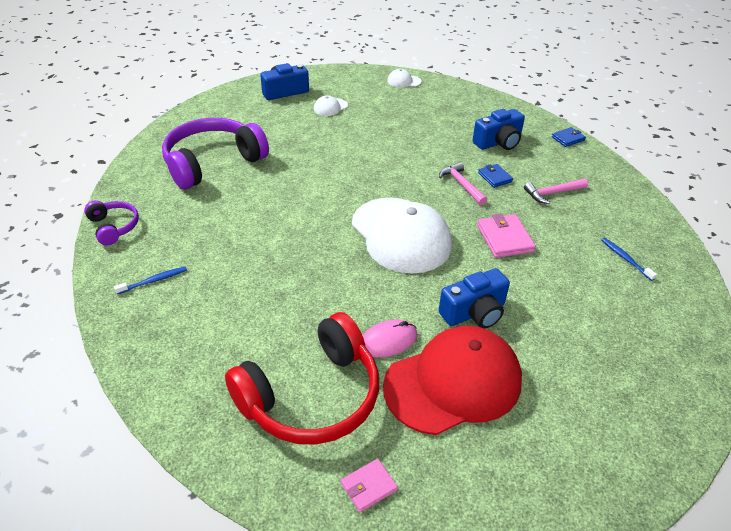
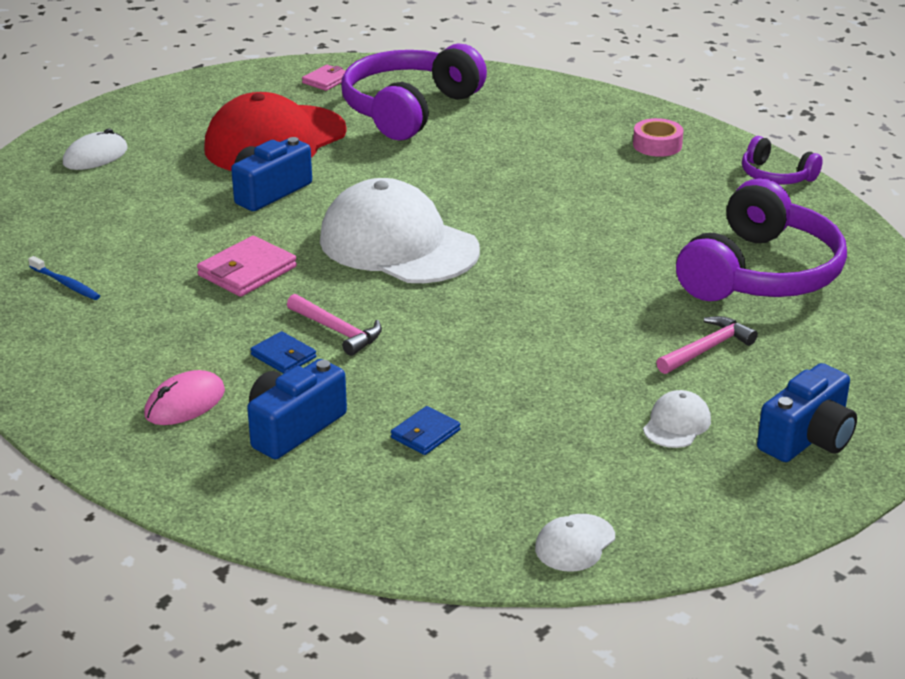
camera: 160 degrees right, 10 degrees down
(154, 281) = (657, 145): blue toothbrush -> pink tape
(312, 396) = (408, 109): red headphones -> purple headphones
(388, 340) = (357, 154): pink mouse -> pink mouse (185, 403)
(403, 81) = (575, 543): white cap -> white cap turned 150 degrees clockwise
(505, 238) = (247, 271): pink wallet -> pink wallet turned 75 degrees clockwise
(553, 193) = (177, 352): pink hammer -> pink hammer (706, 349)
(568, 138) = (147, 473): blue wallet -> blue wallet (425, 434)
(624, 409) = (95, 156): none -> white mouse

